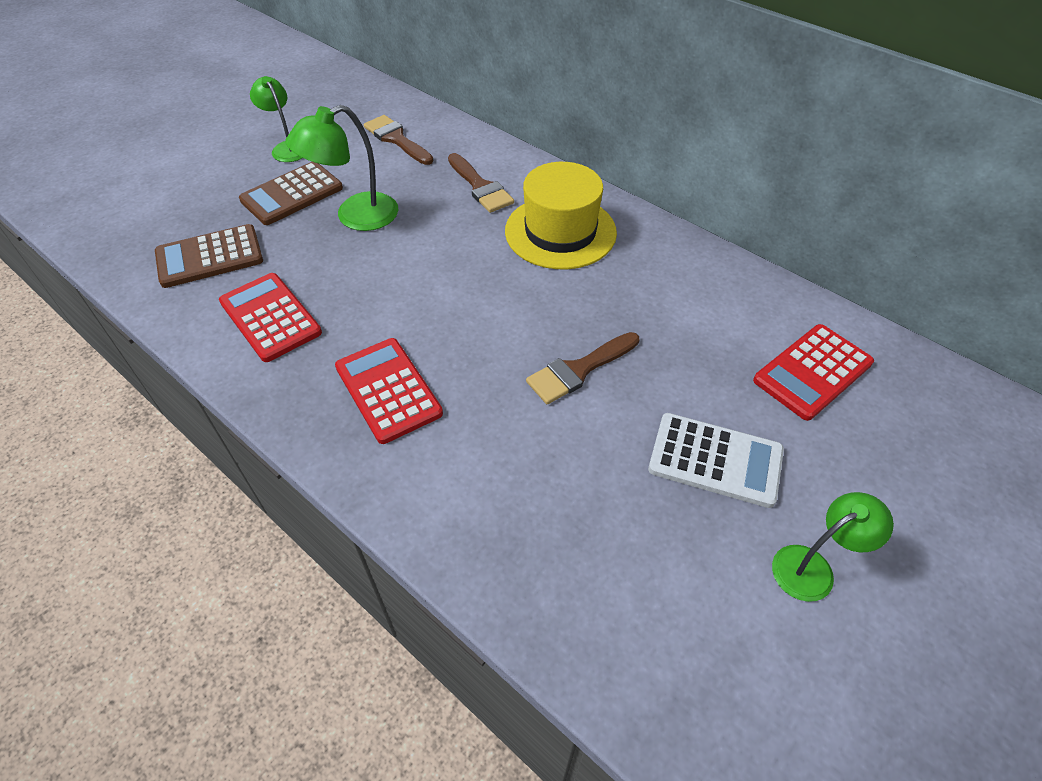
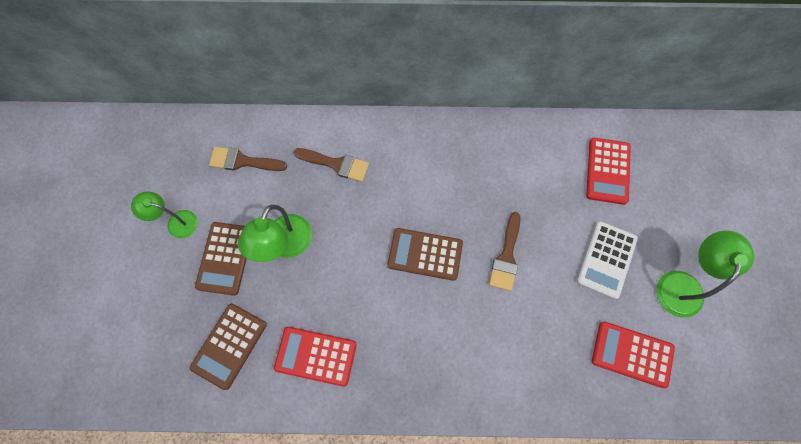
camera: 40 degrees left, 20 degrees up
(388, 390) = (428, 347): red calculator -> red calculator (632, 354)
(485, 308) = (425, 254): none -> brown calculator
(560, 232) = (414, 166): yellow hat -> none
(715, 460) = (606, 259): white calculator -> white calculator turned 135 degrees clockwise
(813, 567) = (682, 284): green lamp -> green lamp, size x1.51

